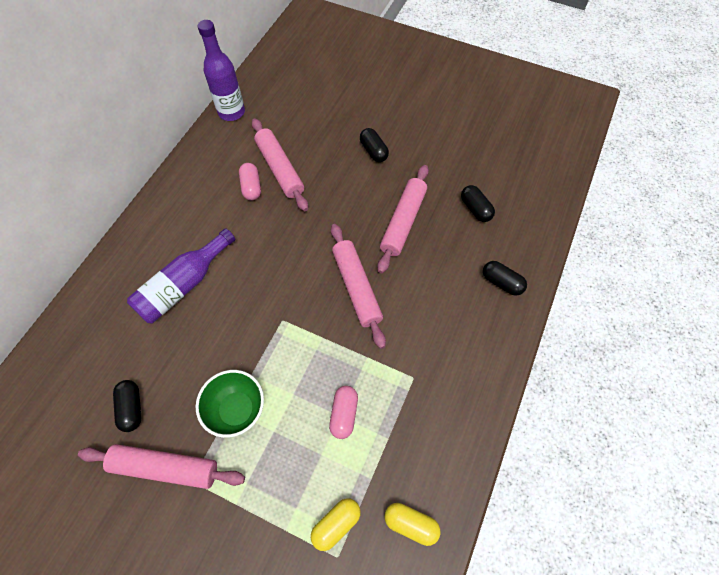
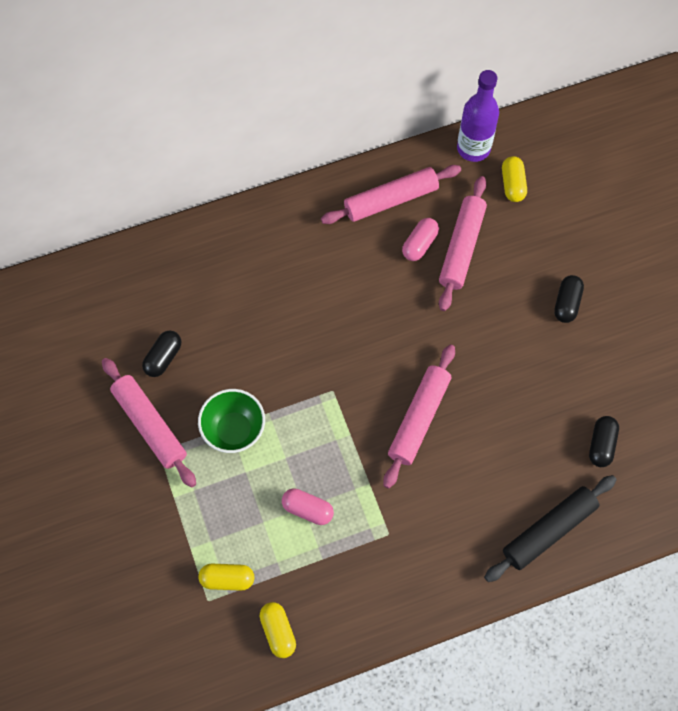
camera: 45 degrees right, 5 degrees up
(184, 285) = (284, 289): purple bottle -> none
(275, 114) = (513, 184): none -> yellow capsule
(344, 414) = (307, 509): pink capsule -> pink capsule turned 60 degrees clockwise
(403, 222) = (520, 397): pink rolling pin -> pink rolling pin (391, 200)
(501, 282) = (548, 530): black capsule -> black rolling pin

